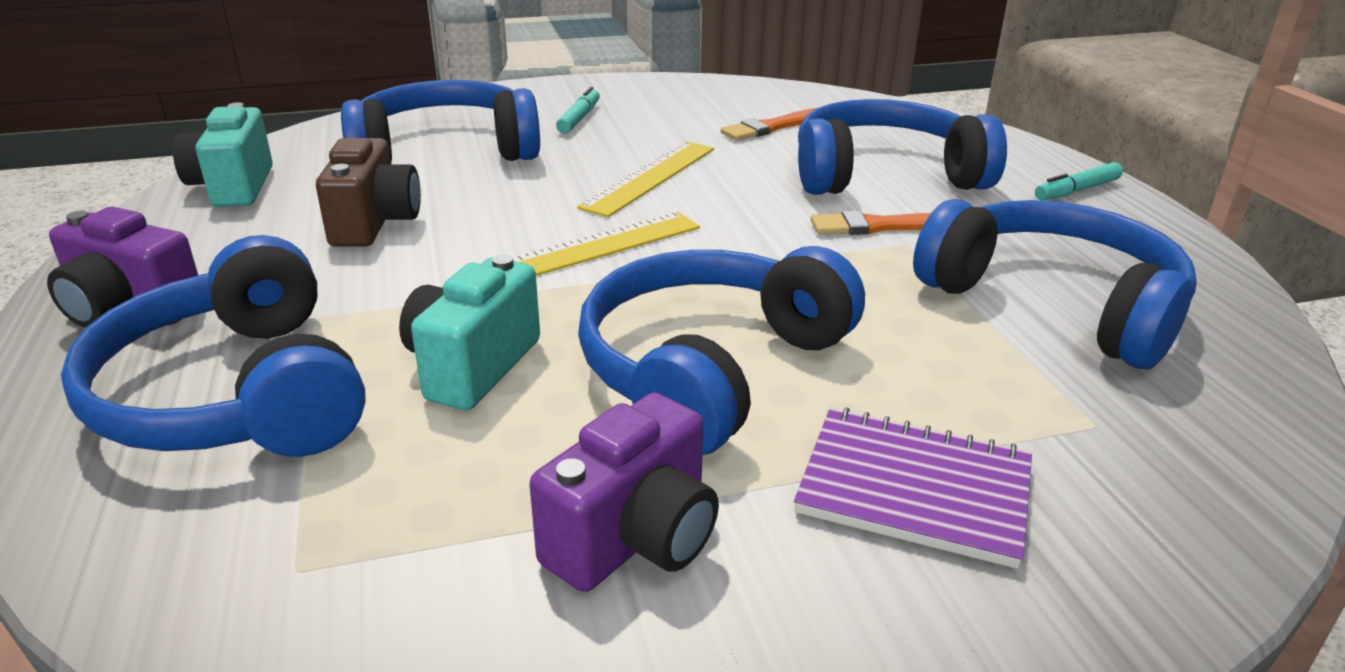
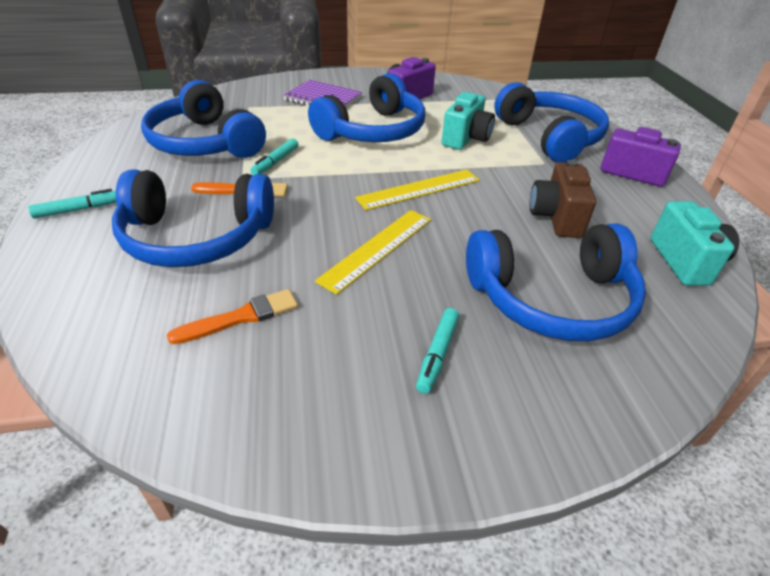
camera: 175 degrees left, 10 degrees up
(874, 275) = (275, 162): none -> turquoise marker

